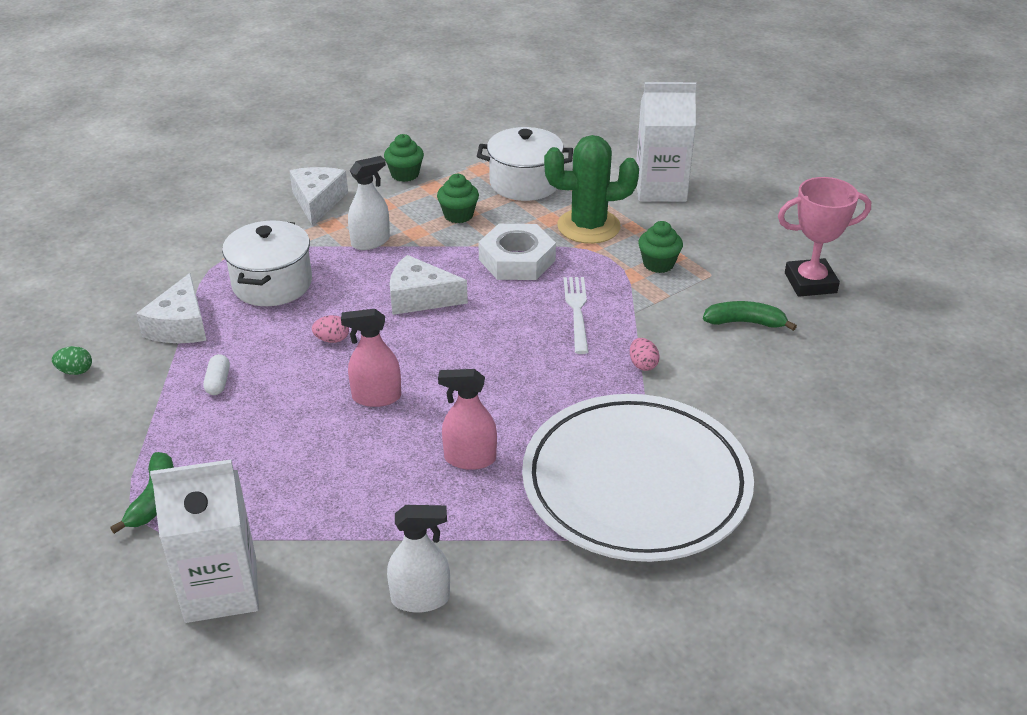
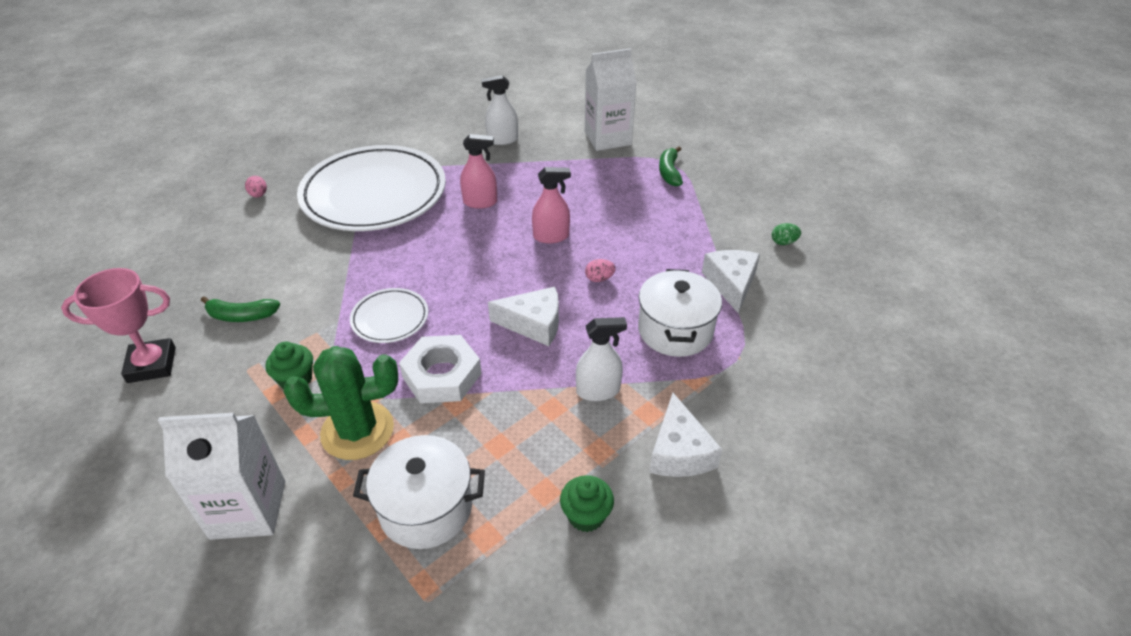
camera: 175 degrees right, 5 degrees up
(218, 382) = (672, 240): white capsule -> none
(370, 242) = (598, 391): white spray bottle -> white spray bottle turned 150 degrees counterclockwise
(458, 215) = (507, 439): green cupcake -> none
(577, 311) = (390, 318): white fork -> white plate
(643, 365) = (345, 272): pink egg -> pink egg (259, 195)

